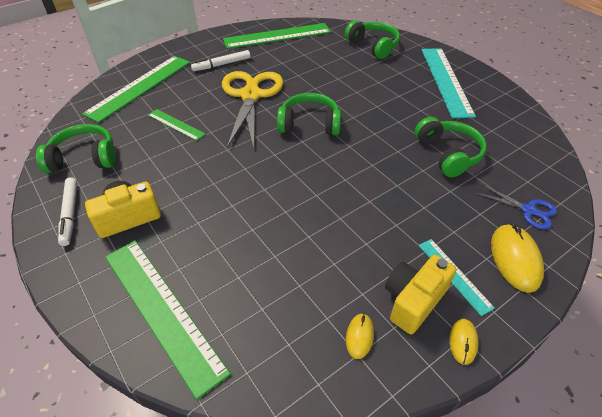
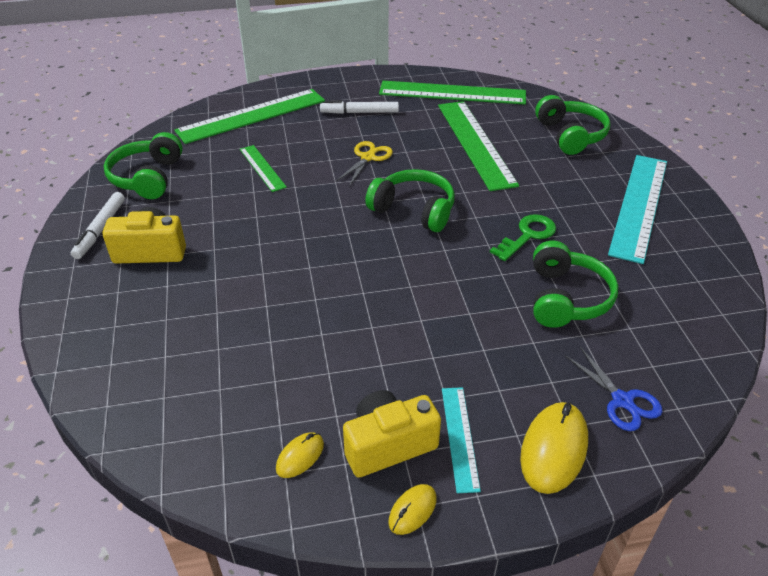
camera: 25 degrees right, 5 degrees down
(84, 158) = (147, 177): green headphones -> green headphones turned 105 degrees counterclockwise
(161, 311) = (123, 353): green ruler -> green ruler (475, 143)
(250, 96) = (368, 158): yellow scissors -> yellow scissors, size x0.48
(395, 120) = (527, 235): none -> green key

